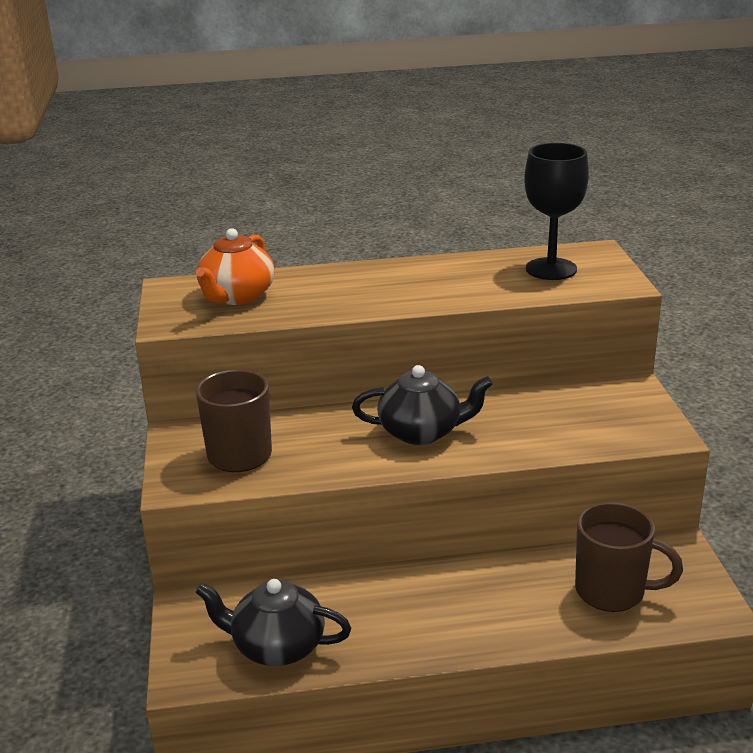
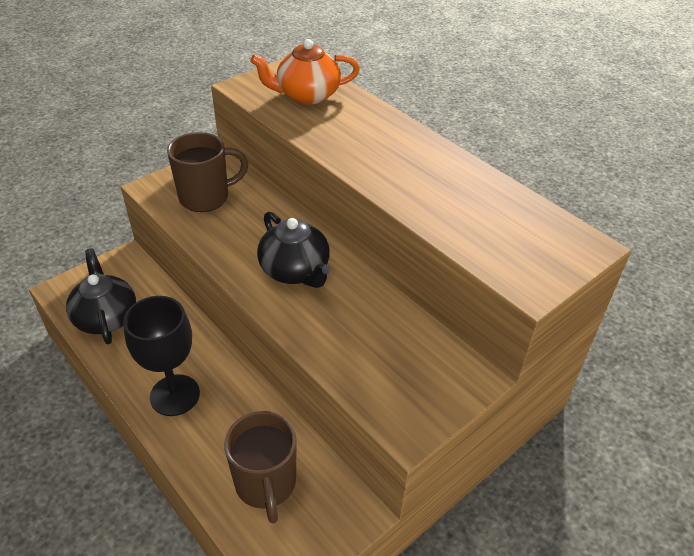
camera: 55 degrees right, 15 degrees up
(551, 269) = (513, 229): black goblet -> black goblet (175, 395)

